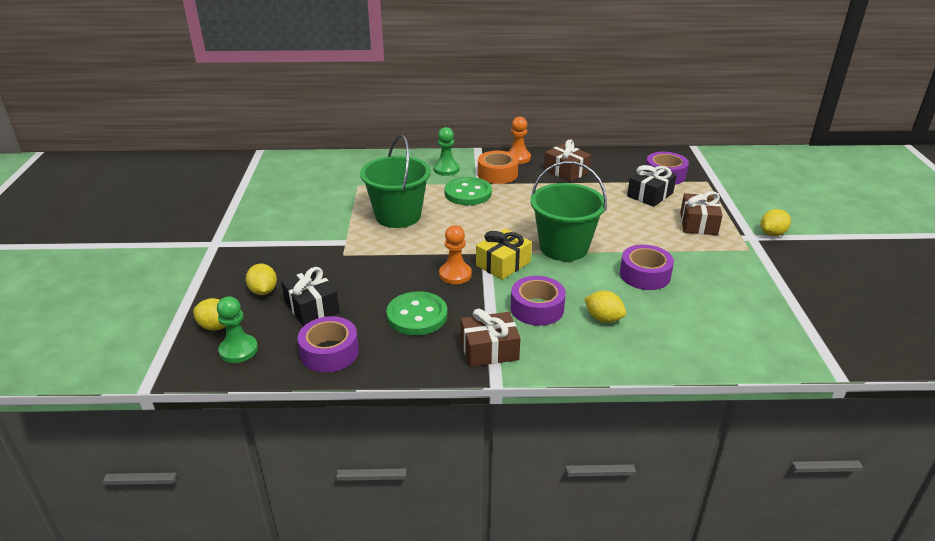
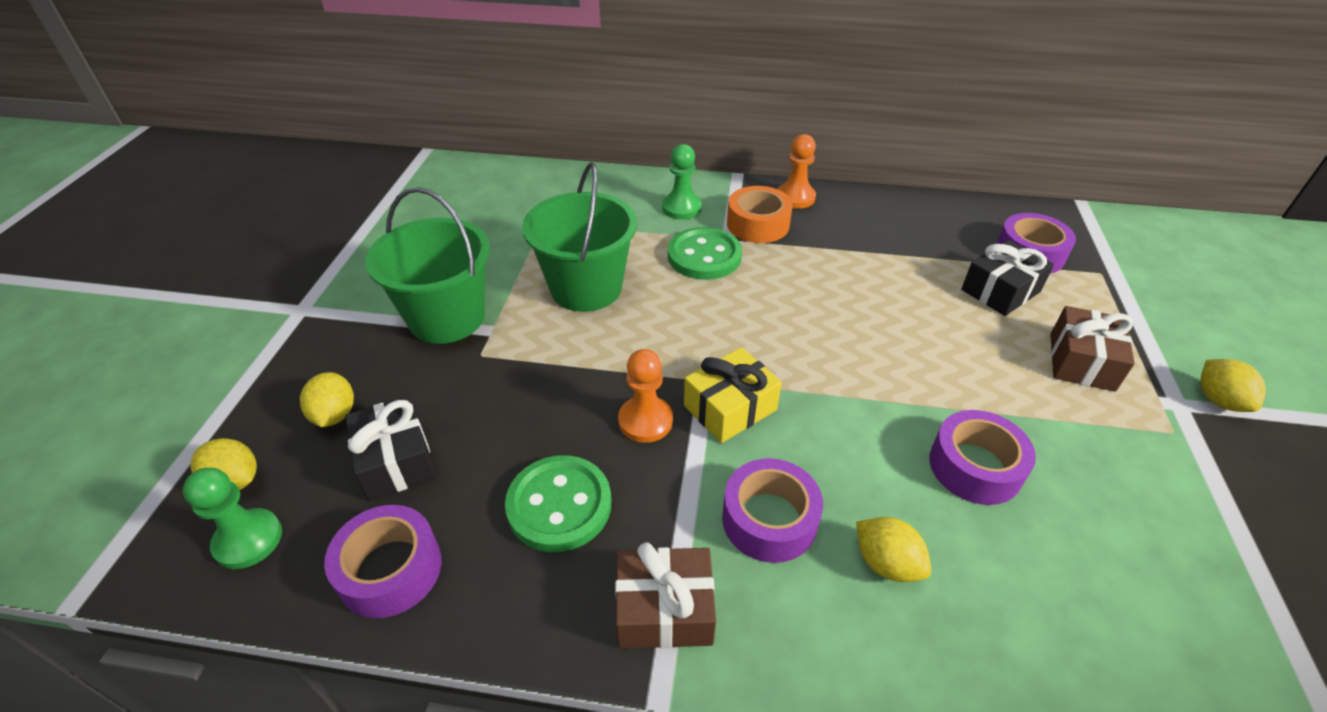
camera: 10 degrees right, 10 degrees up
(564, 247) = (839, 385): green bucket -> green bucket (447, 318)
(566, 171) = (867, 230): brown gift -> none
(772, 233) = (1218, 400): yellow lemon -> yellow lemon turned 75 degrees counterclockwise

